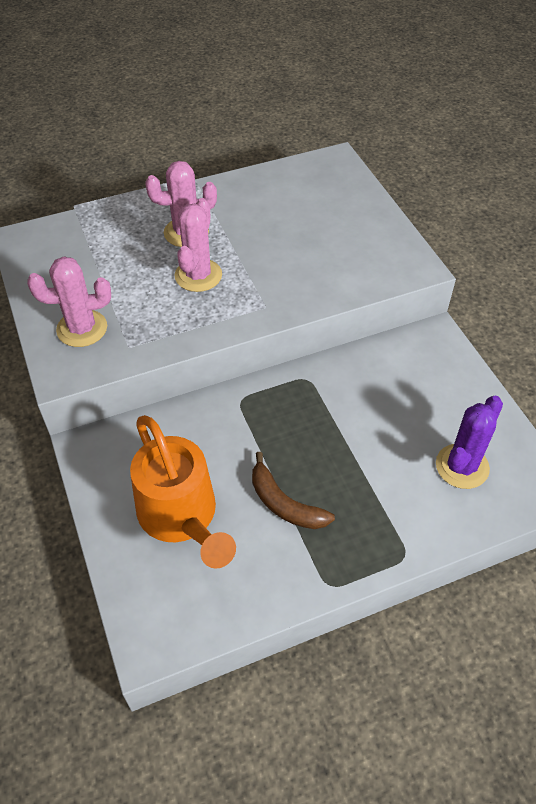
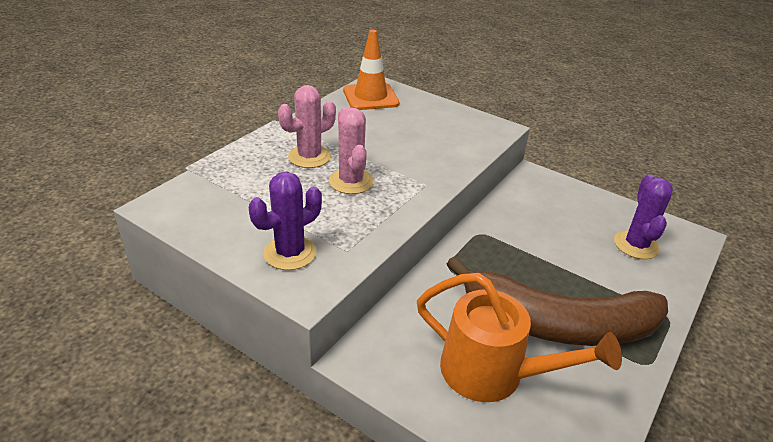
camera: 35 degrees left, 15 degrees down
(82, 328) = (290, 253): pink cactus -> purple cactus
(284, 503) = (556, 324): brown banana -> brown banana, size x2.18
(314, 177) = (370, 97): none -> orange traffic cone

